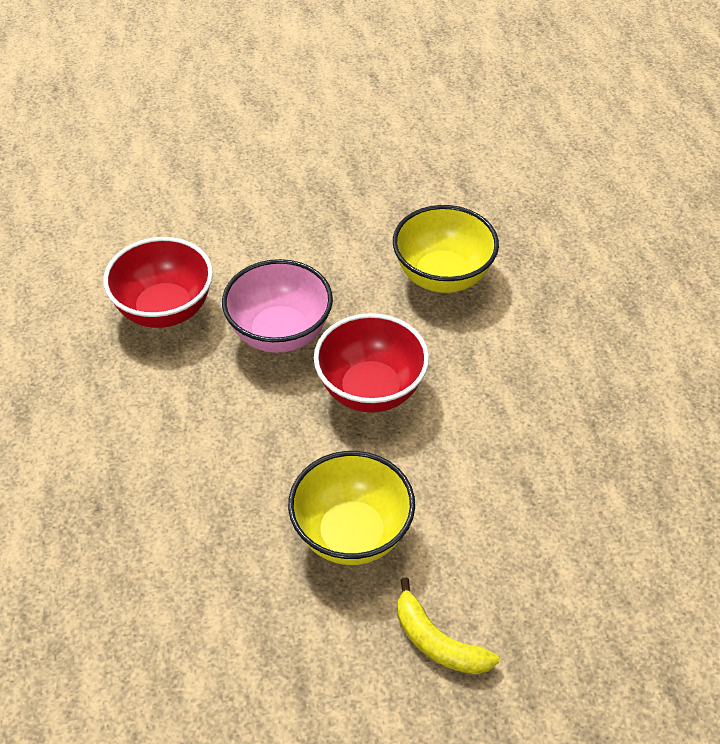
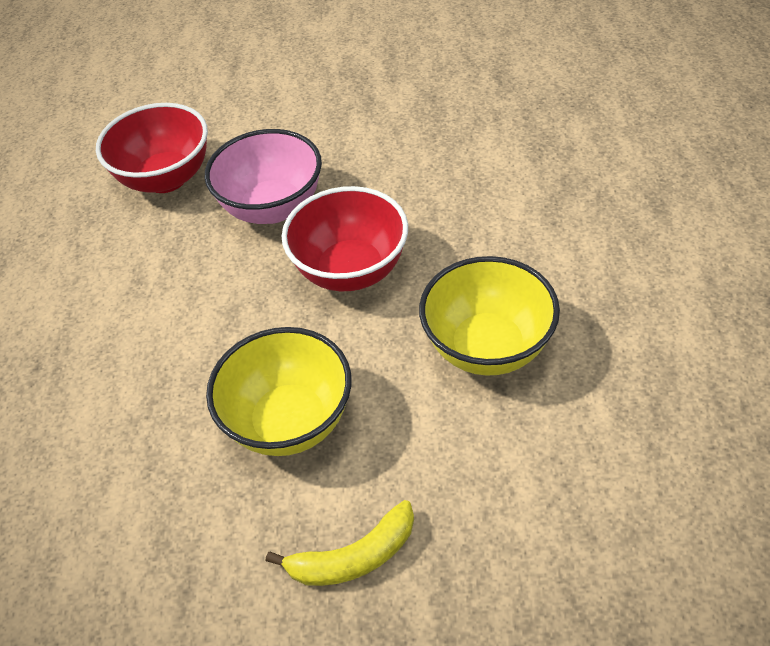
camera: 15 degrees right, 0 degrees up
(437, 642) = (354, 557): yellow banana -> yellow banana turned 75 degrees counterclockwise
(442, 276) = (456, 162): yellow bowl -> yellow bowl (487, 347)

